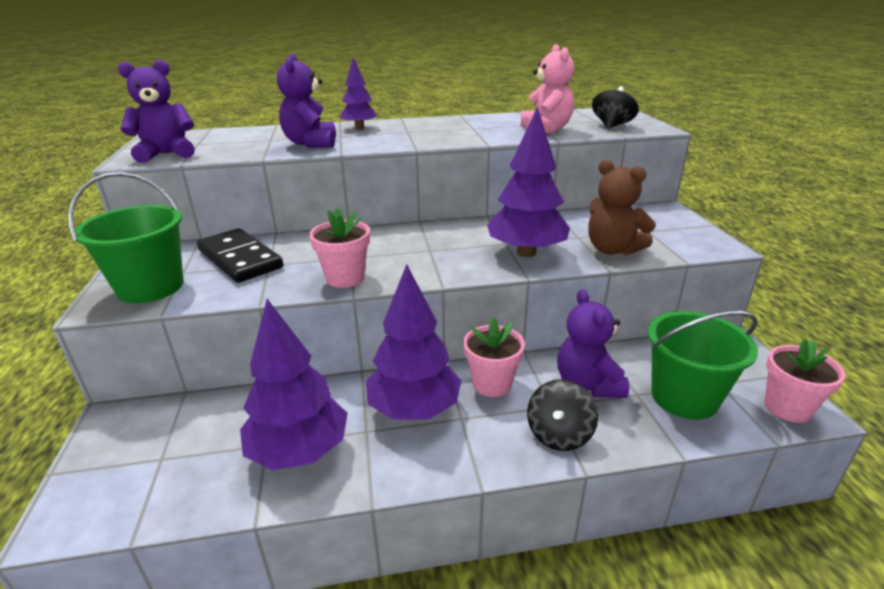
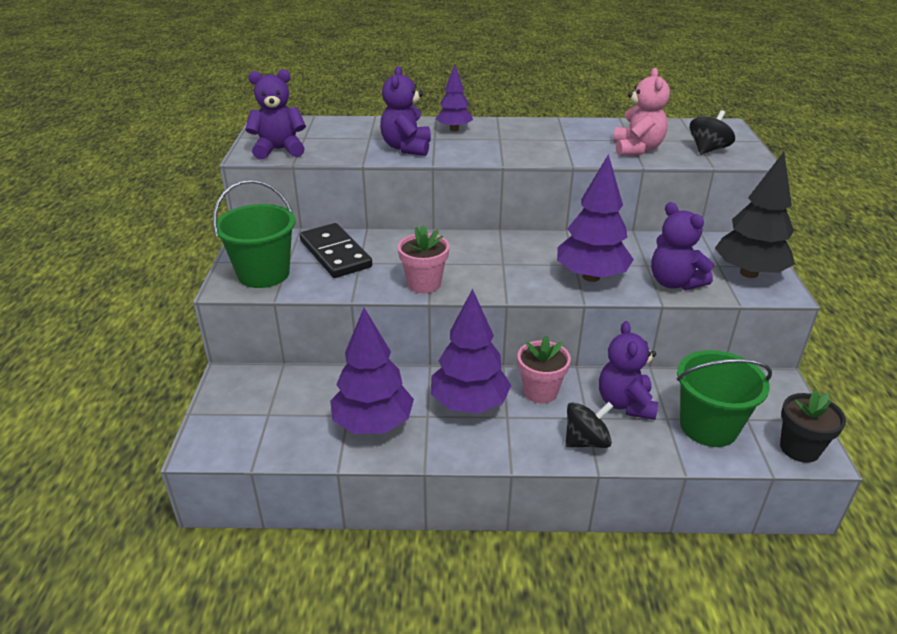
camera: 10 degrees right, 5 degrees up
(559, 434) = (586, 441): black spinning top -> black spinning top turned 150 degrees counterclockwise
(612, 249) = (674, 283): brown teddy bear -> purple teddy bear
(680, 234) = (749, 273): none -> black tree
(787, 407) = (799, 448): pink flower pot -> black flower pot

